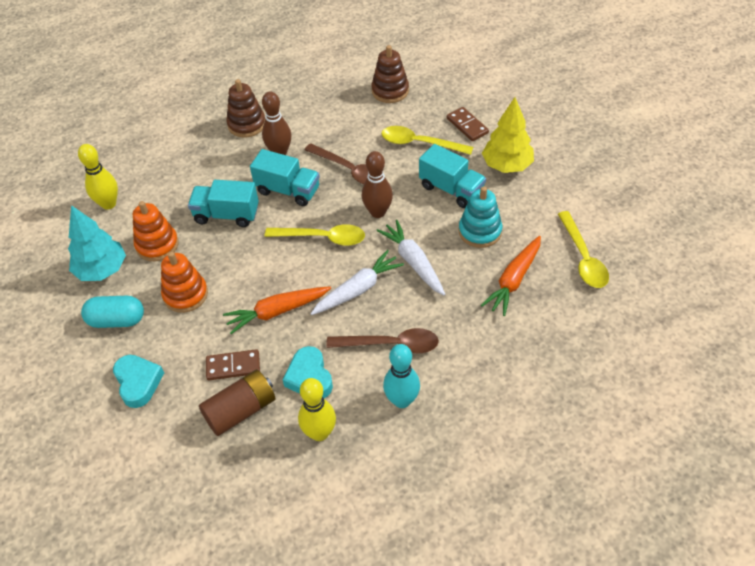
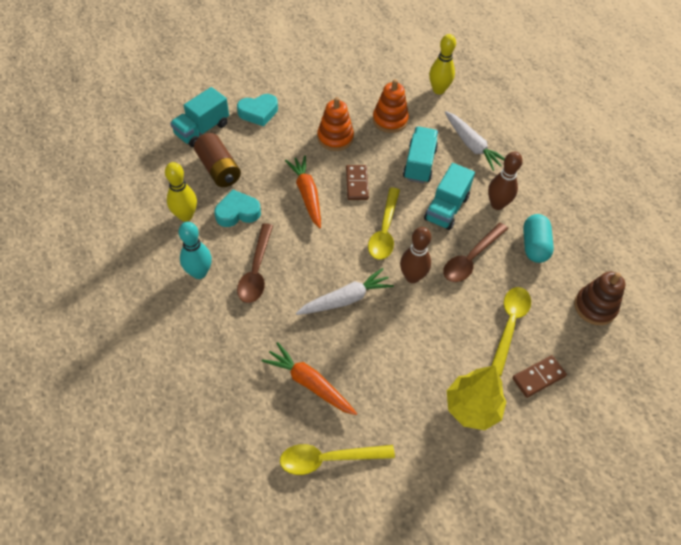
camera: 90 degrees right, 5 degrees up
(102, 270) = (368, 89): turquoise tree -> none
(117, 320) = (317, 99): turquoise capsule -> turquoise capsule (534, 245)
(233, 366) = (259, 165): brown domino -> brown domino (357, 184)
(246, 124) = (537, 181): brown stacking toy -> none
(357, 289) = (320, 252): white carrot -> white carrot (472, 145)
(451, 189) = (439, 346): turquoise truck -> turquoise truck (202, 129)
(480, 231) = (377, 363): turquoise stacking toy -> none

